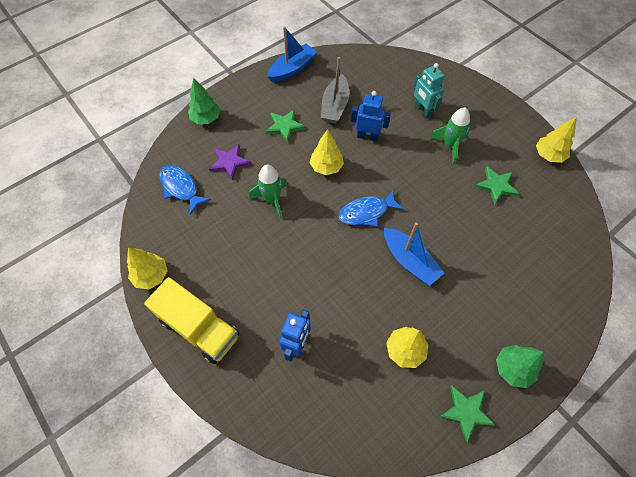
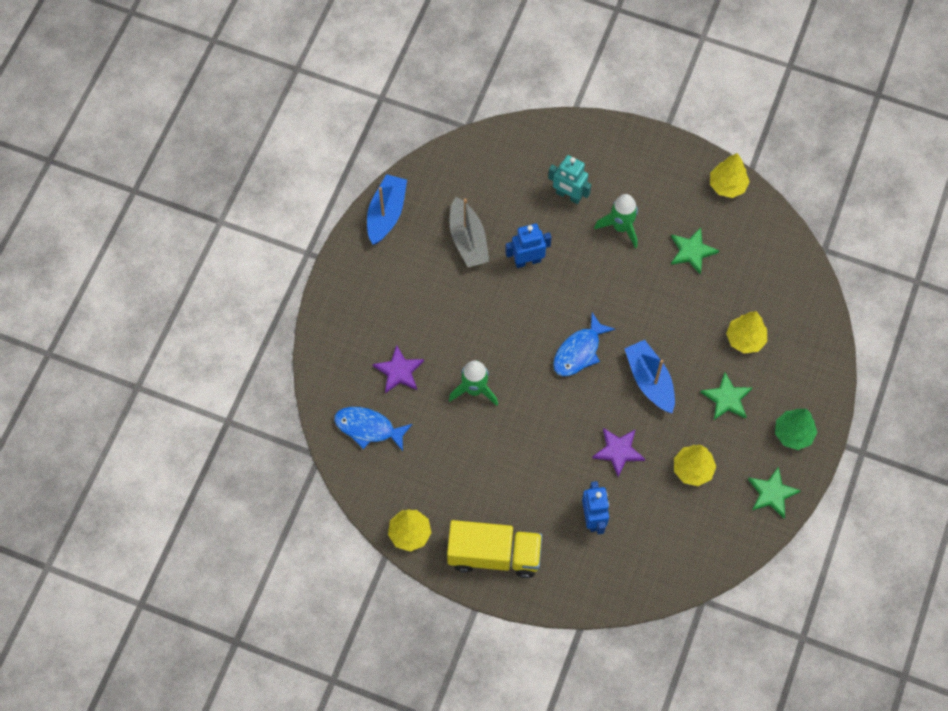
camera: 30 degrees left, 5 degrees up
(206, 119) = (333, 332): green tree -> none
(285, 126) = (429, 295): green star -> green star (727, 398)
(326, 167) = (506, 321): yellow tree -> yellow tree (745, 339)
(351, 301) = (618, 451): none -> purple star
(409, 261) = (650, 381): blue boat -> blue boat turned 135 degrees counterclockwise

